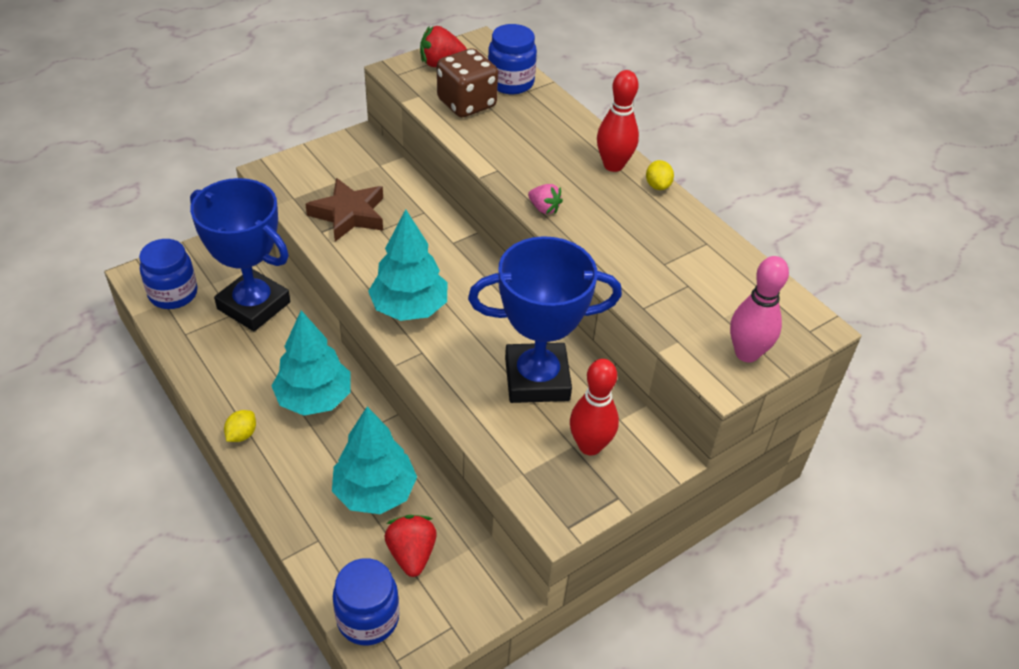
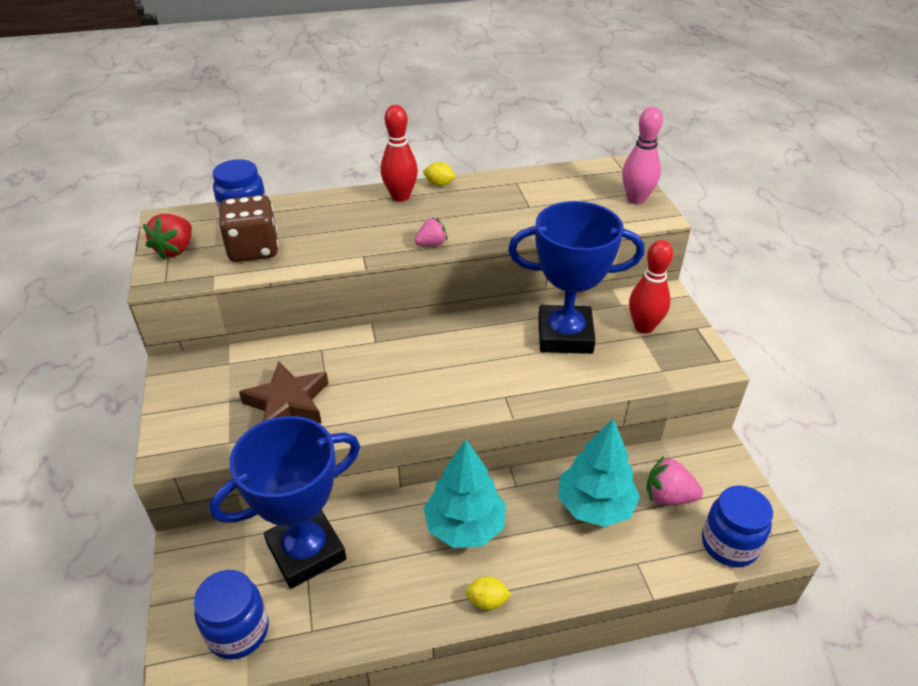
camera: 65 degrees left, 5 degrees down
(242, 434) = (487, 601): yellow lemon -> yellow lemon turned 45 degrees counterclockwise
(409, 308) = (445, 391): turquoise tree -> none
(411, 554) = (668, 496): red strawberry -> pink strawberry
(537, 379) = (565, 335): blue trophy -> blue trophy turned 75 degrees clockwise

